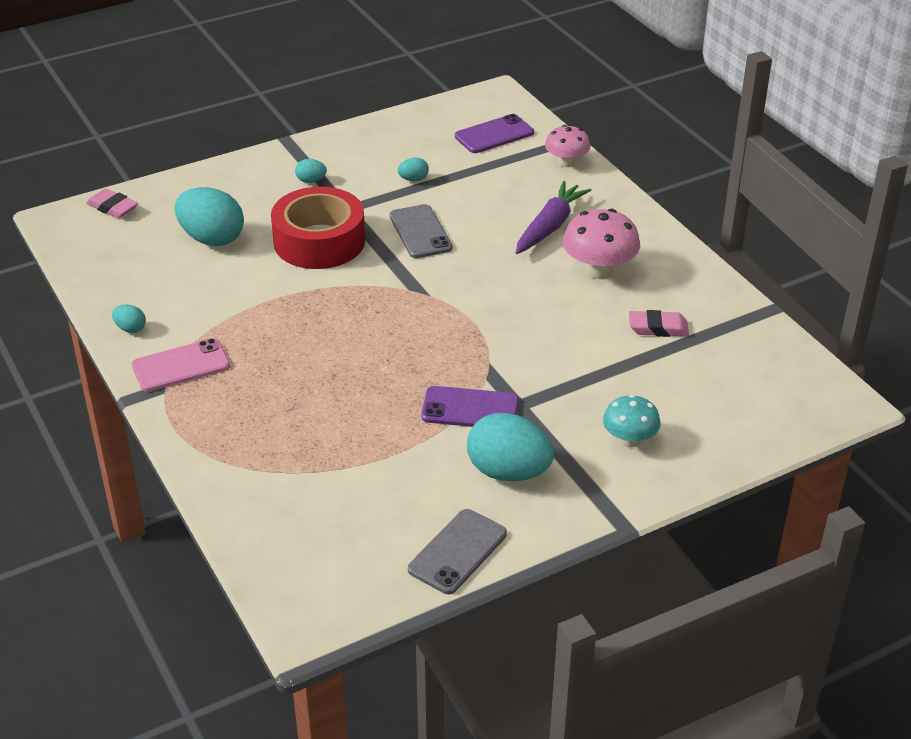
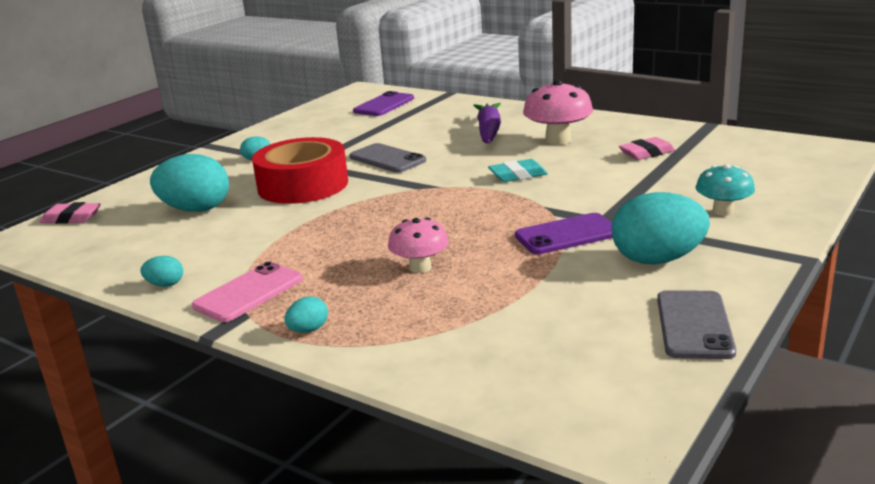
camera: 25 degrees left, 15 degrees down
(413, 179) = (346, 137): turquoise egg -> turquoise egg (308, 330)
(509, 309) = (518, 175): none -> turquoise eraser
(566, 162) = (457, 103): pink mushroom -> pink mushroom (420, 267)

